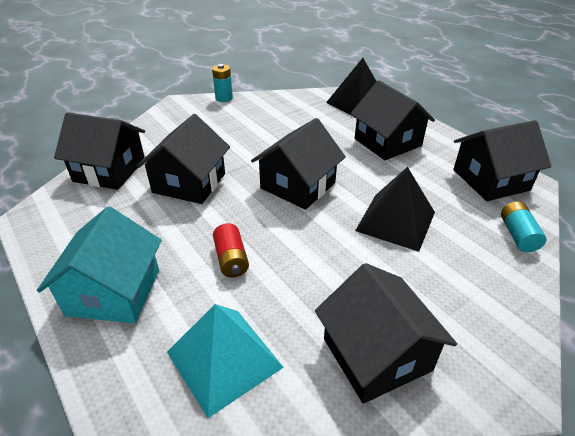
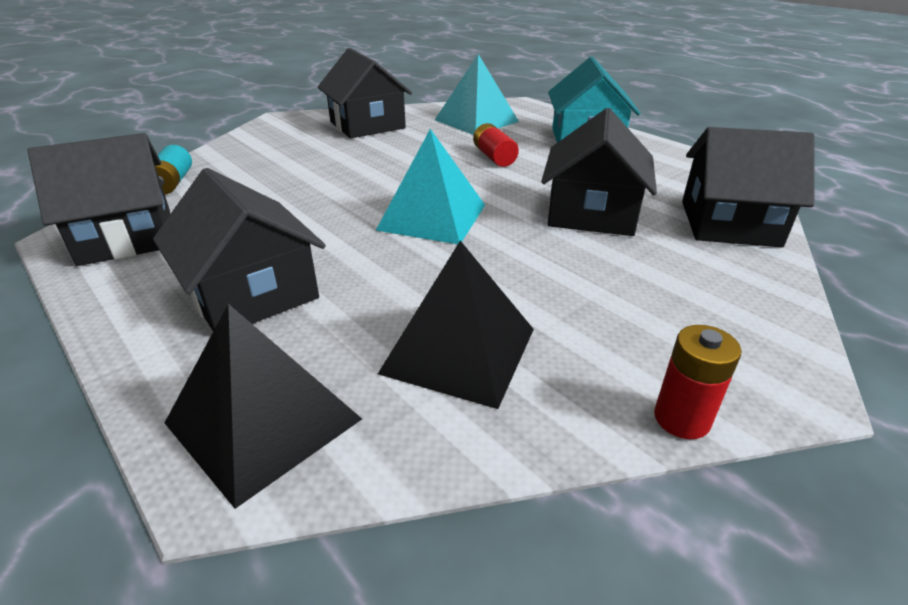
camera: 175 degrees right, 5 degrees down
(224, 98) = (681, 419): turquoise battery -> red battery
(298, 185) = (432, 217): black house -> turquoise pyramid
(396, 221) = (309, 188): black pyramid -> black pyramid (459, 350)

